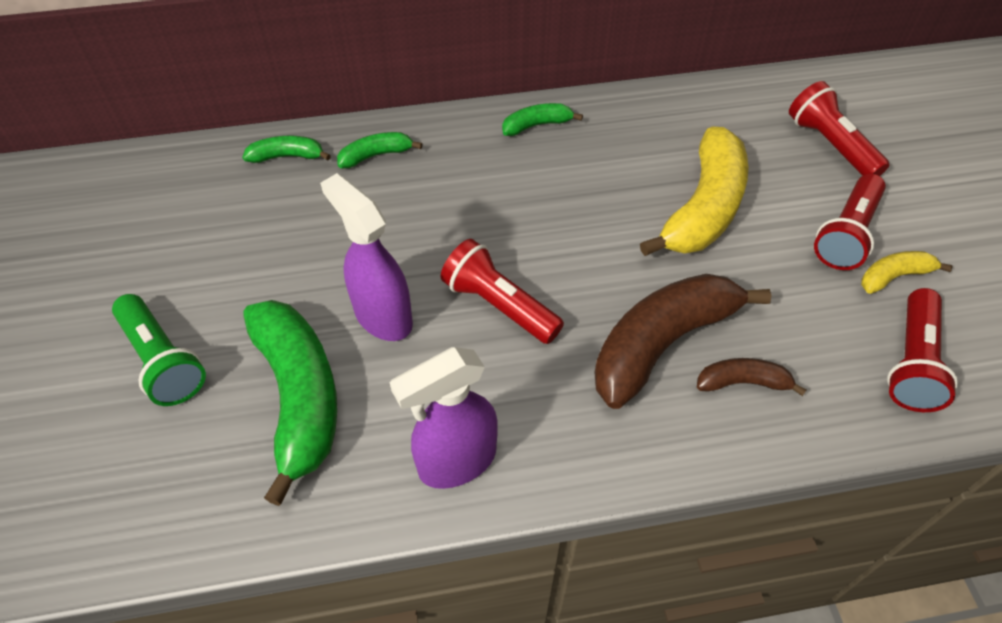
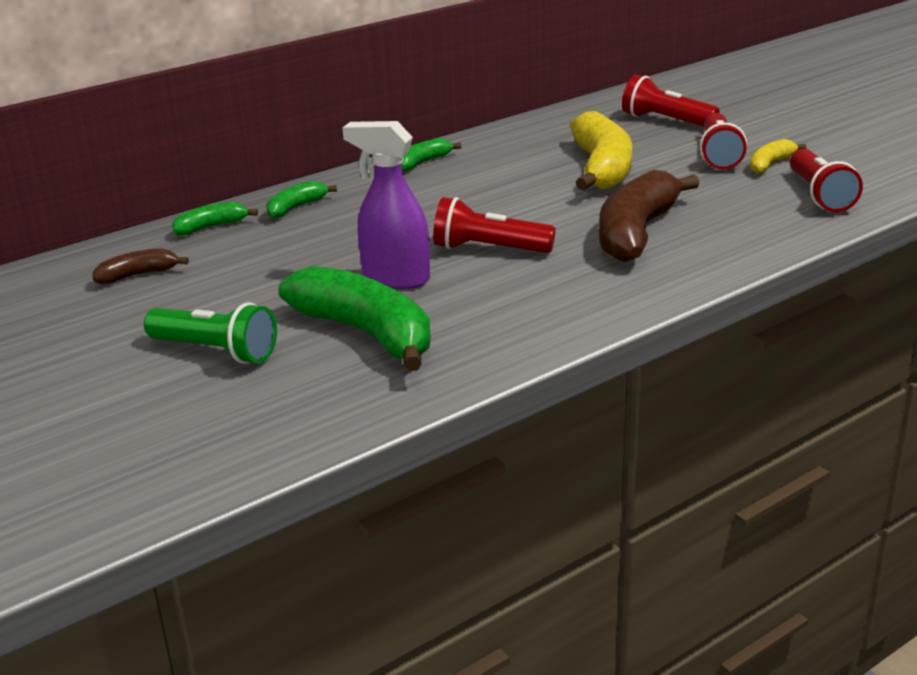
camera: 25 degrees left, 25 degrees down
(456, 461) = (536, 324): purple spray bottle -> none
(743, 382) = (713, 233): brown banana -> brown banana (138, 275)

